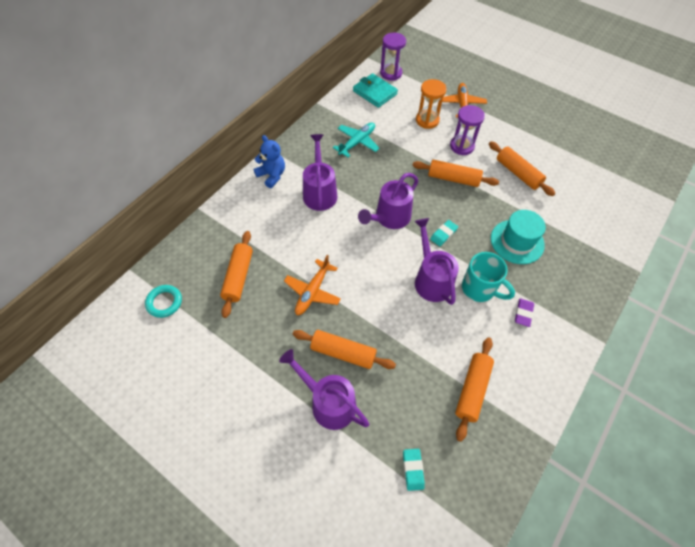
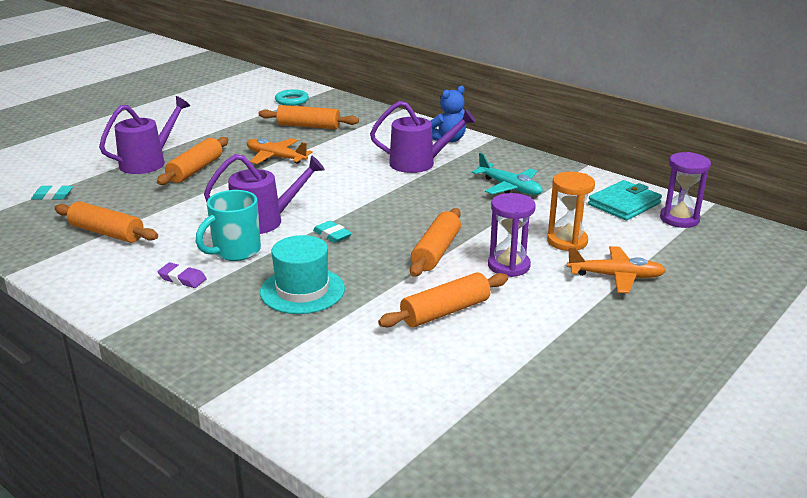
camera: 95 degrees right, 30 degrees down
(389, 218) = (369, 201): purple watering can -> none

